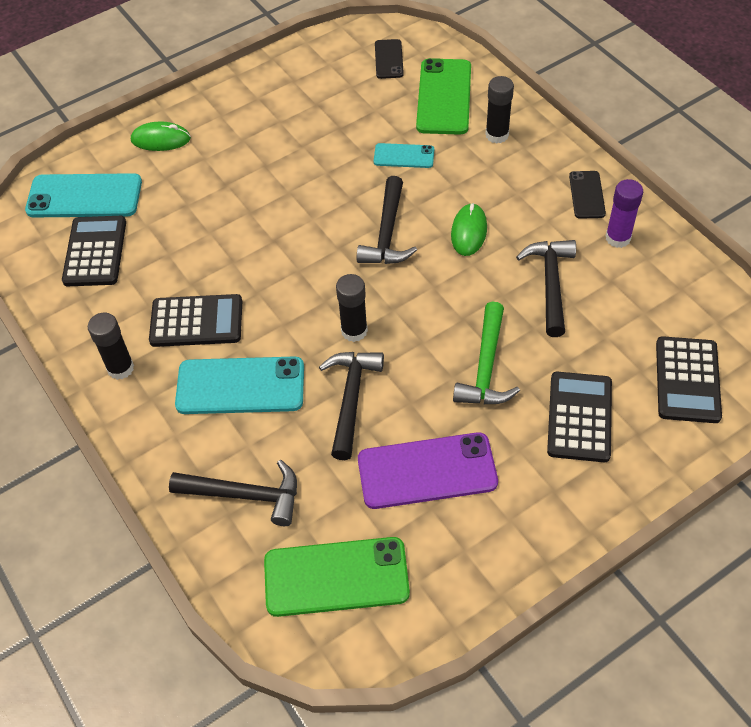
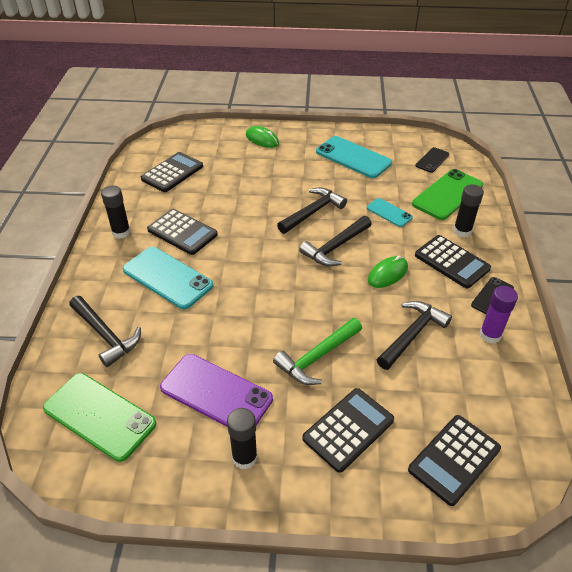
camera: 35 degrees right, 10 degrees down
(84, 196) = (196, 146): turquoise phone -> turquoise phone (353, 157)
(351, 399) = (217, 323): black hammer -> black hammer (312, 212)
(354, 331) = (259, 287): black glue stick -> black glue stick (244, 457)
(518, 178) = (452, 262): none -> black calculator

